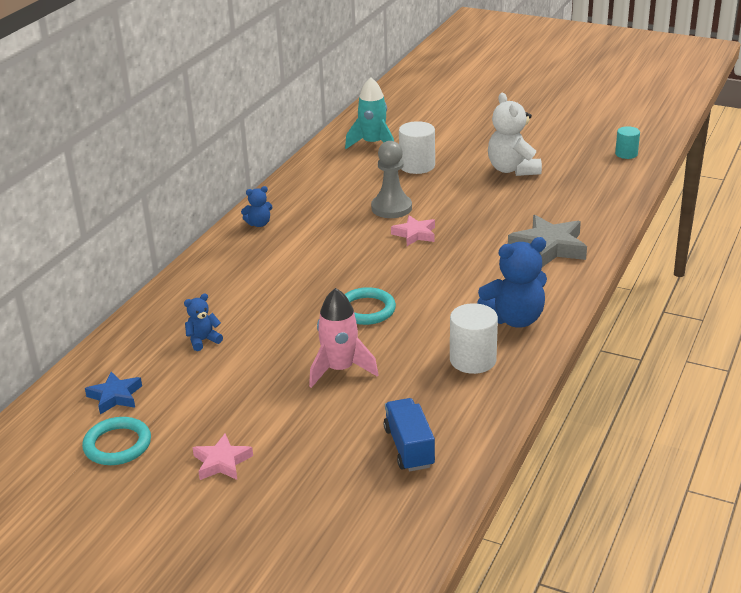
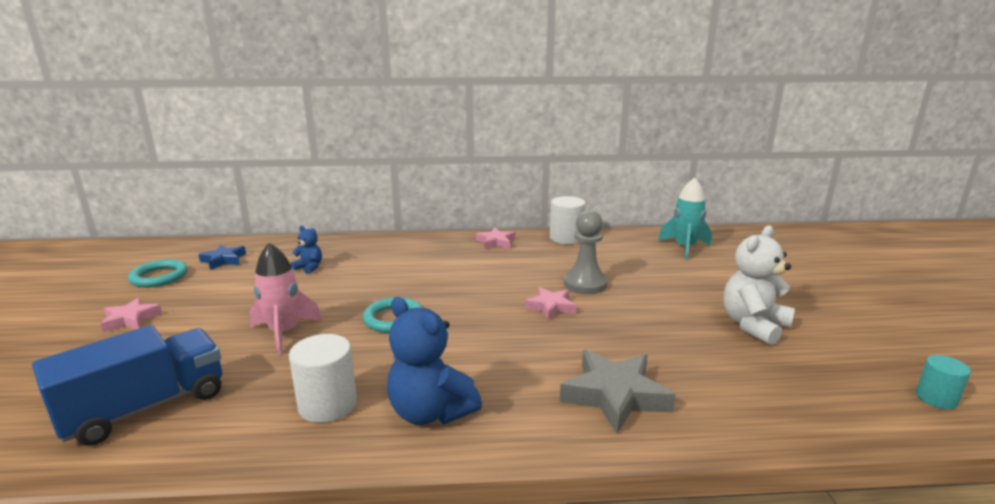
camera: 60 degrees right, 10 degrees down
(259, 224) = (496, 242): blue teddy bear -> pink star
(409, 447) = (145, 407): blue truck -> blue truck, size x1.57
(417, 166) = (677, 275): white cylinder -> white cylinder (566, 238)

